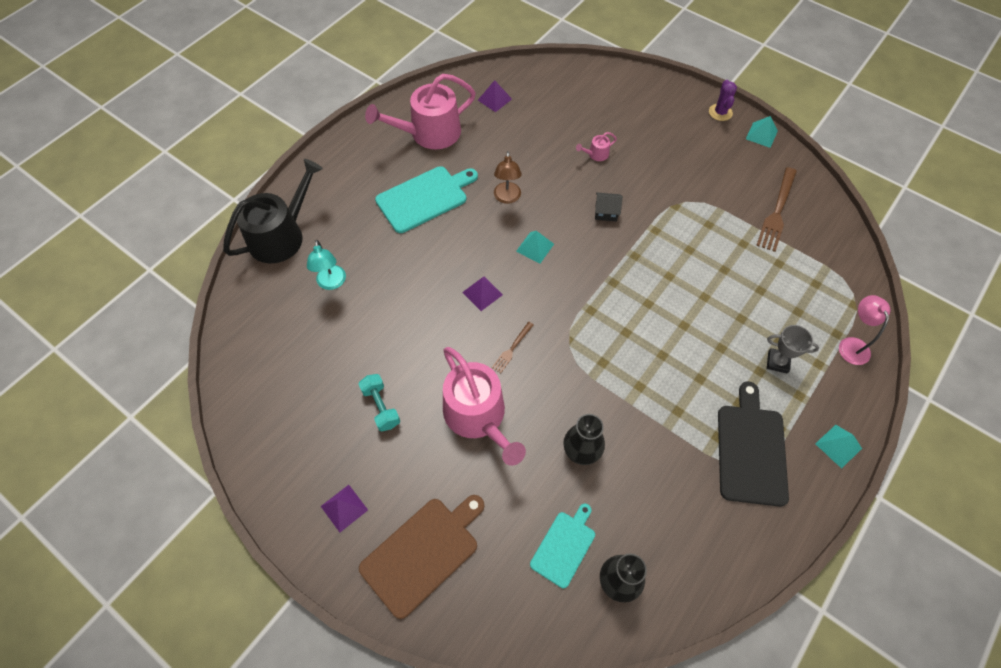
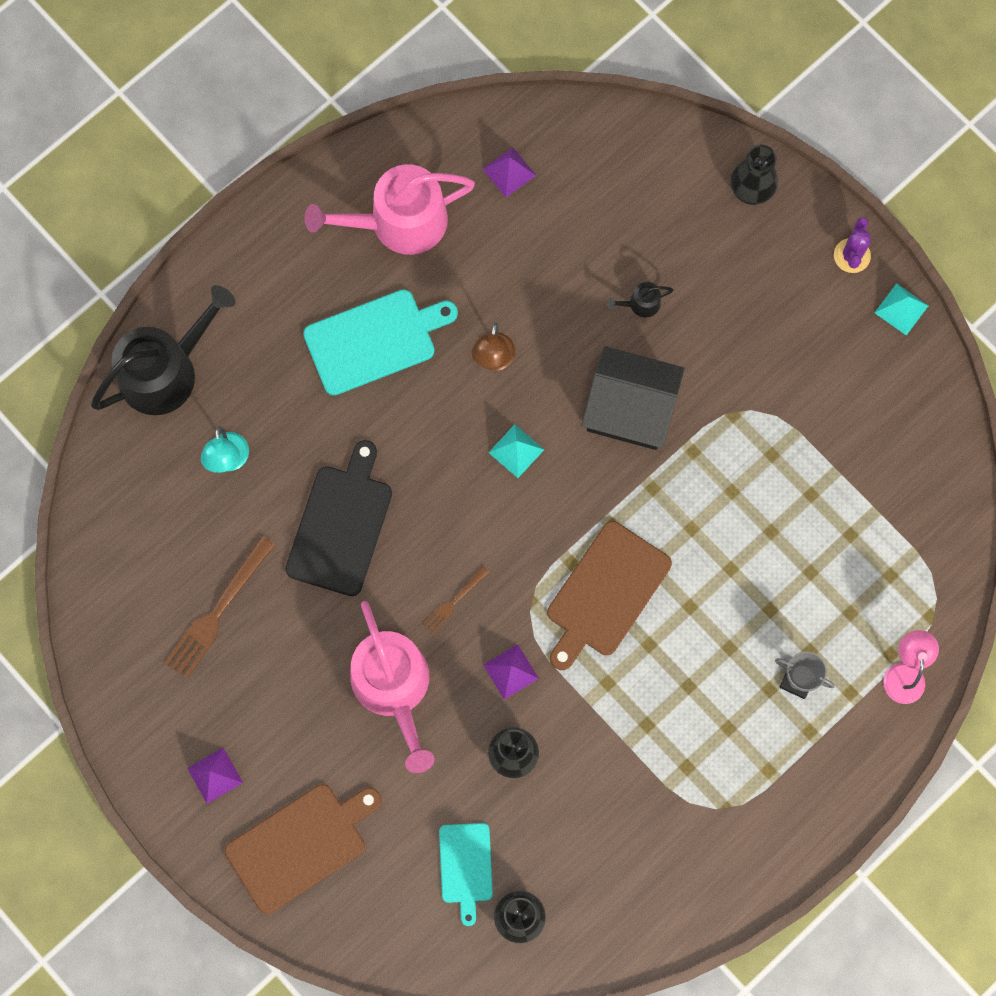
camera: 10 degrees right, 15 degrees up
(381, 407) = (274, 653): turquoise dumbbell -> none
(482, 293) = (430, 512): purple pyramid -> purple pyramid (511, 671)
(564, 546) = (466, 866): turquoise cutting board -> turquoise cutting board turned 135 degrees clockwise
(596, 154) = (640, 304): pink watering can -> black watering can
(606, 212) = (630, 409): black house -> black house, size x2.28
(621, 326) = (606, 593): none -> brown cutting board
(647, 89) = (751, 190): none -> black vase
(751, 450) = (723, 791): black cutting board -> black cutting board (341, 525)
(777, 212) = (877, 450): brown fork -> brown fork (218, 611)
(838, 446) = (834, 805): turquoise pyramid -> none

